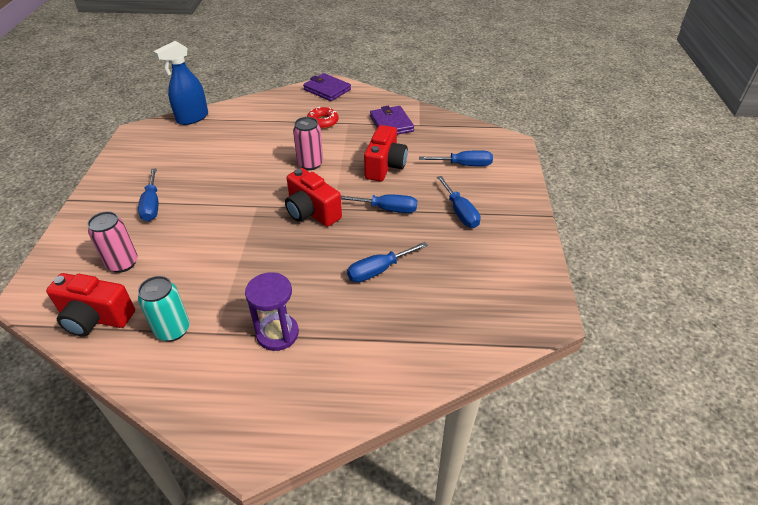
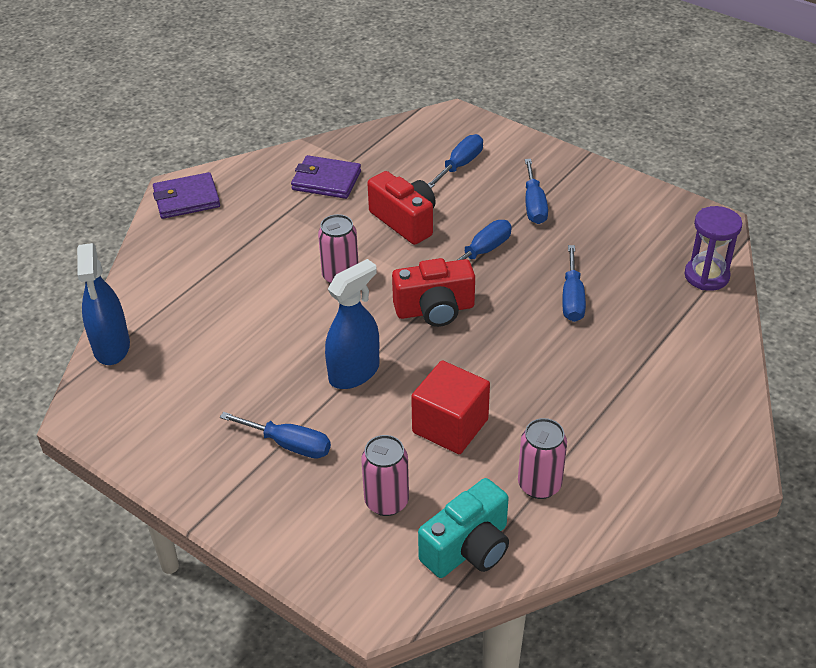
camera: 55 degrees left, 0 degrees up
(95, 318) = (468, 548): red camera -> turquoise camera
(173, 330) = (539, 485): turquoise can -> pink can
(206, 263) = (450, 426): none -> red cube
(229, 204) = (354, 373): none -> blue spray bottle
(277, 334) = (606, 404): purple hourglass -> purple hourglass (706, 276)
(322, 122) = (260, 232): red donut -> none
(460, 212) = (534, 205): blue screwdriver -> blue screwdriver turned 75 degrees clockwise

